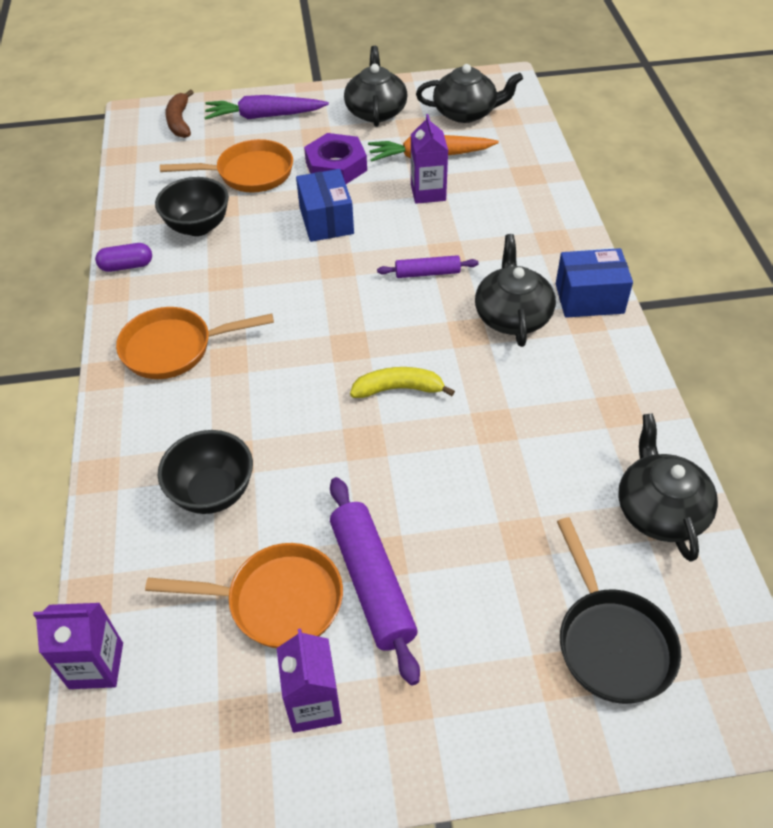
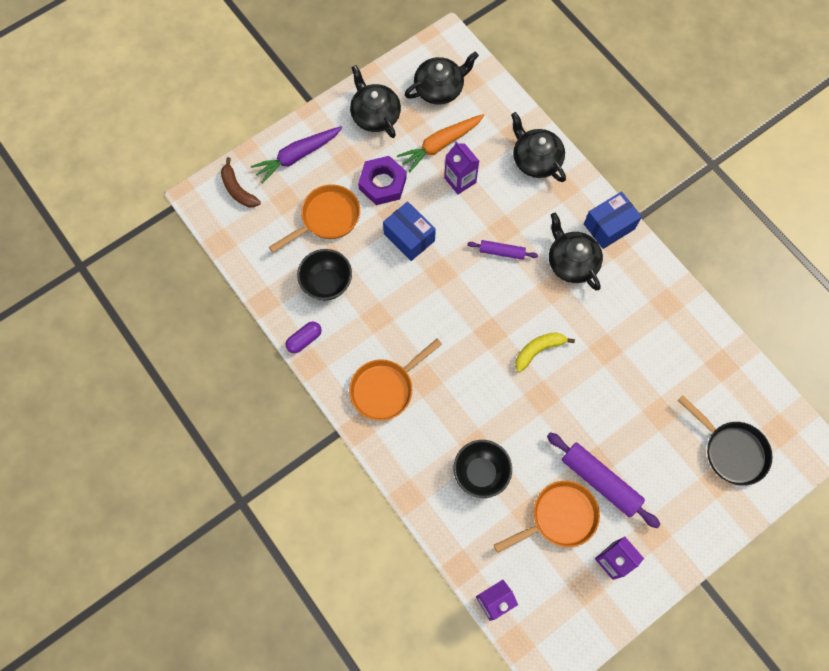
camera: 30 degrees left, 20 degrees up
(427, 273) = (502, 252): purple rolling pin -> purple rolling pin turned 45 degrees clockwise
(660, 510) = (718, 360): black teapot -> black teapot (536, 160)

